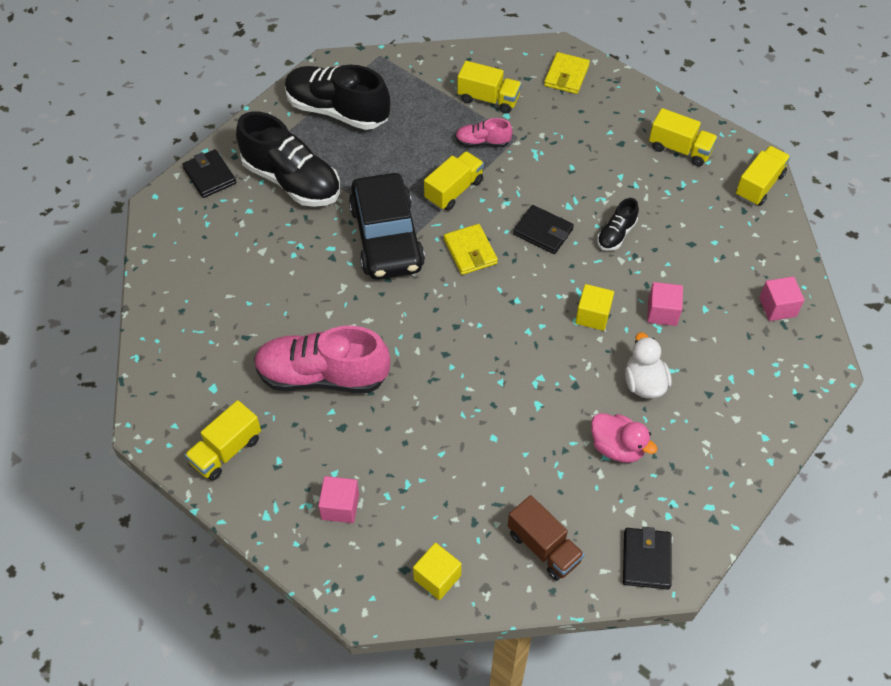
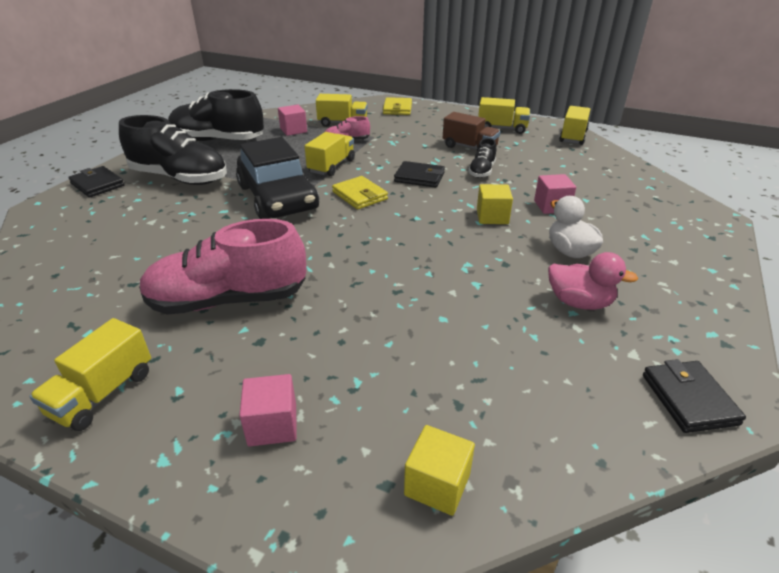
camera: 15 degrees left, 20 degrees down
(543, 547) = (559, 413): brown truck -> brown truck (469, 147)
(777, 307) = (643, 190): pink cube -> pink cube (293, 130)

